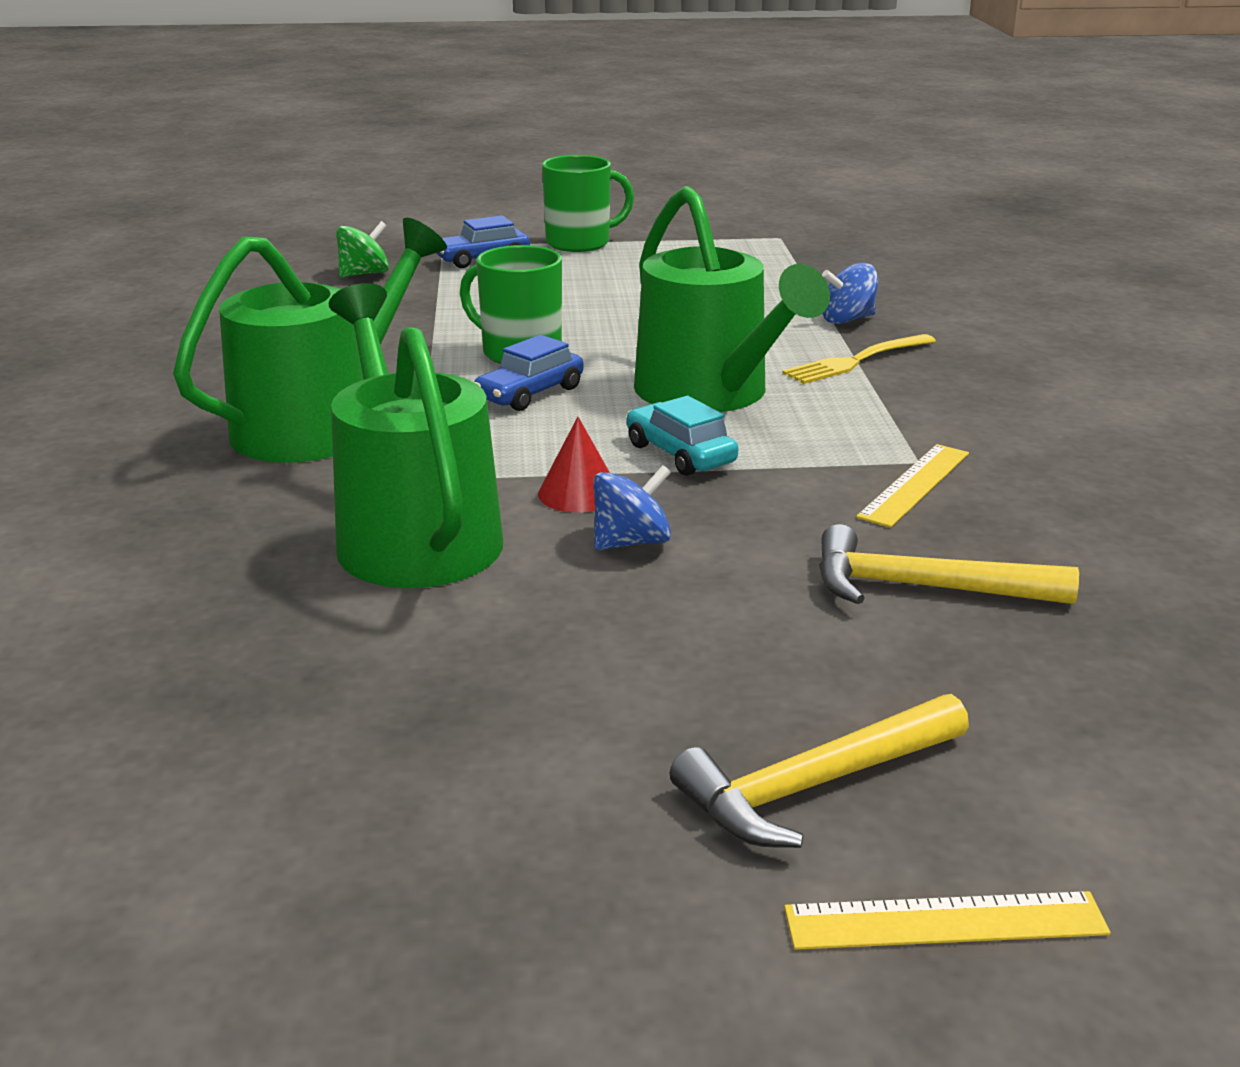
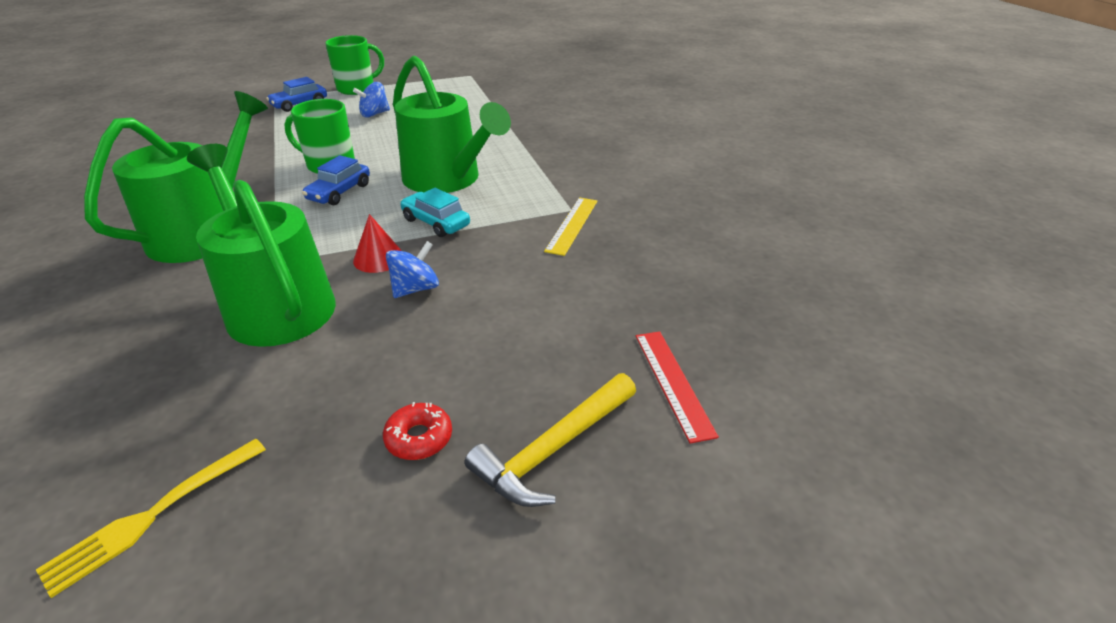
camera: 15 degrees left, 10 degrees up
(364, 274) = (226, 121): green spinning top -> none
(604, 737) = (419, 438): none -> red donut
(847, 319) = (516, 123): blue spinning top -> blue spinning top (374, 114)
(856, 361) = (525, 149): yellow fork -> yellow fork (153, 515)
(923, 588) = (590, 294): yellow hammer -> none
(945, 921) = (649, 536): yellow ruler -> none
(1039, 731) = (673, 383): none -> red ruler

